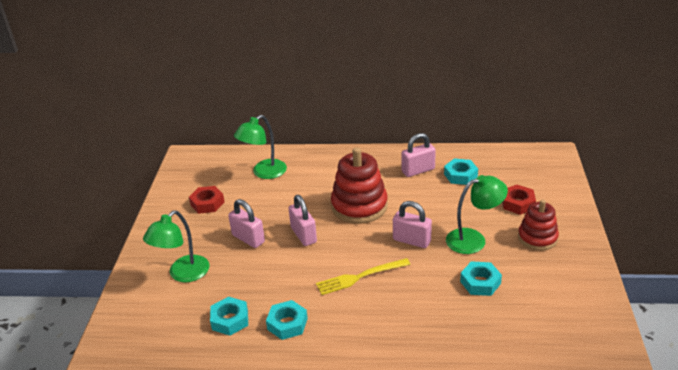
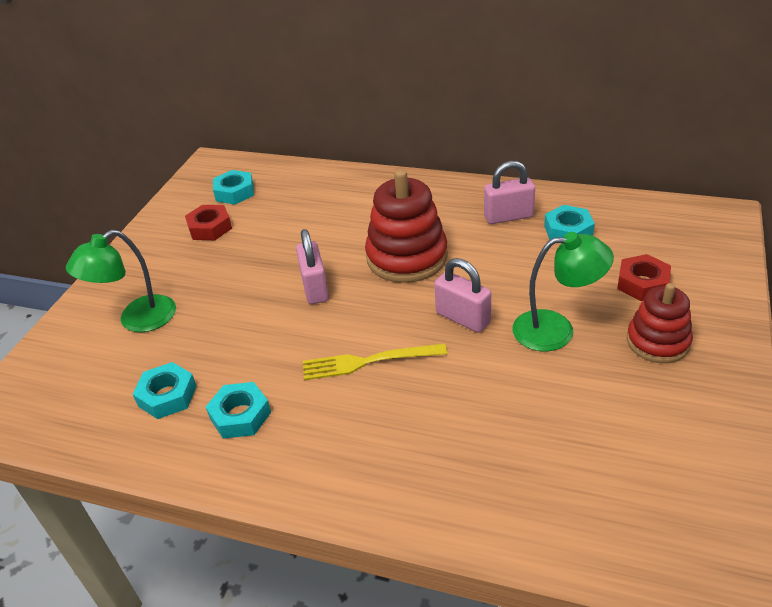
camera: 15 degrees right, 5 degrees up
(248, 238) = (240, 283): pink padlock -> none
(264, 173) = (298, 196): green lamp -> none
(480, 282) = (544, 399): turquoise nut -> turquoise nut (234, 192)

